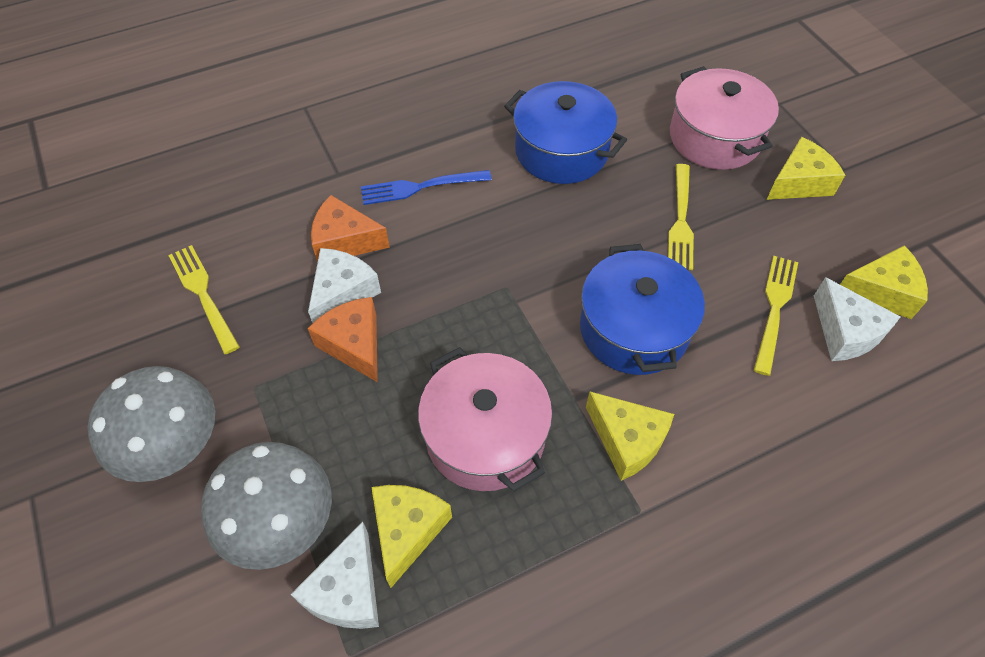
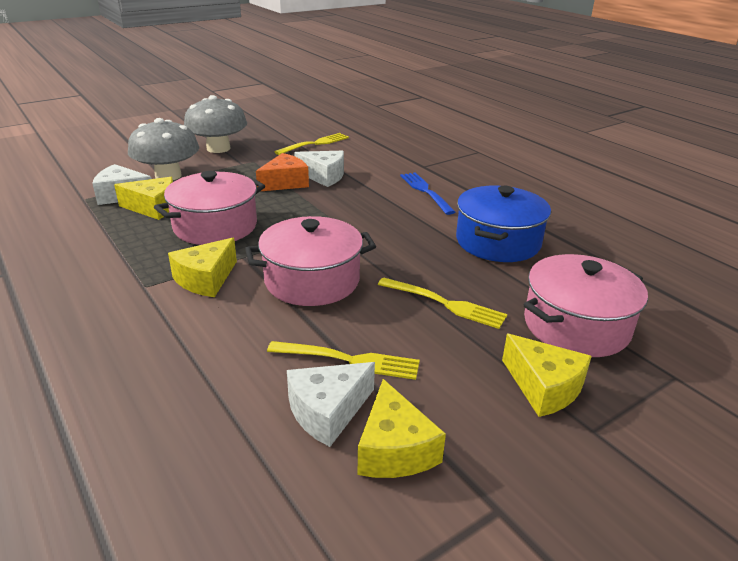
camera: 80 degrees right, 25 degrees down
(345, 241) = (366, 173): orange cheese -> none
(634, 329) = (312, 280): blue pot -> pink pot
(681, 220) = (445, 303): yellow fork -> yellow fork turned 150 degrees counterclockwise

